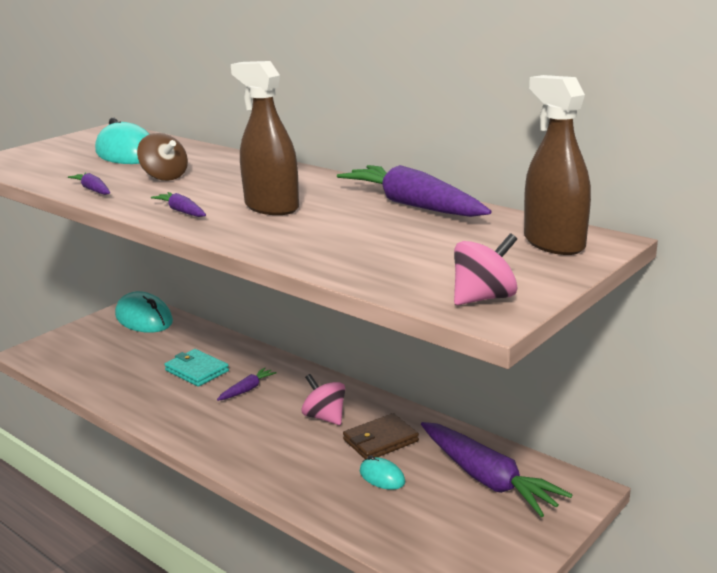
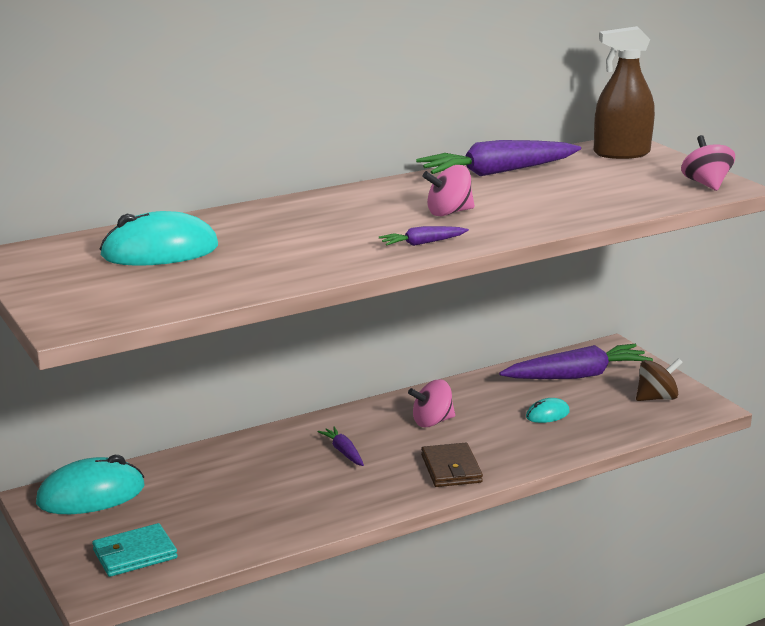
camera: 70 degrees left, 0 degrees up
(93, 190) = (297, 273): purple carrot -> none
(165, 177) = (290, 241): brown spinning top -> brown spinning top (656, 398)
(197, 371) = (273, 475): turquoise wallet -> turquoise wallet (135, 554)
(271, 207) = (449, 212): brown spray bottle -> pink spinning top
(380, 440) = (491, 404): brown wallet -> brown wallet (451, 469)

